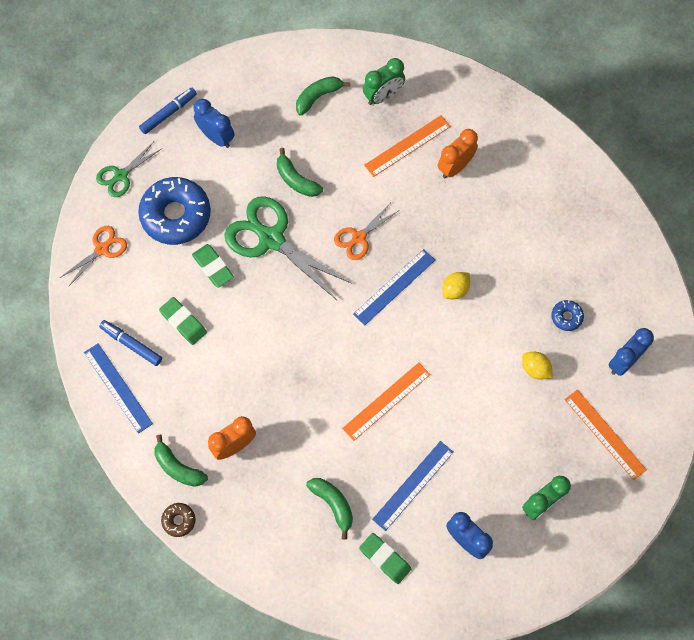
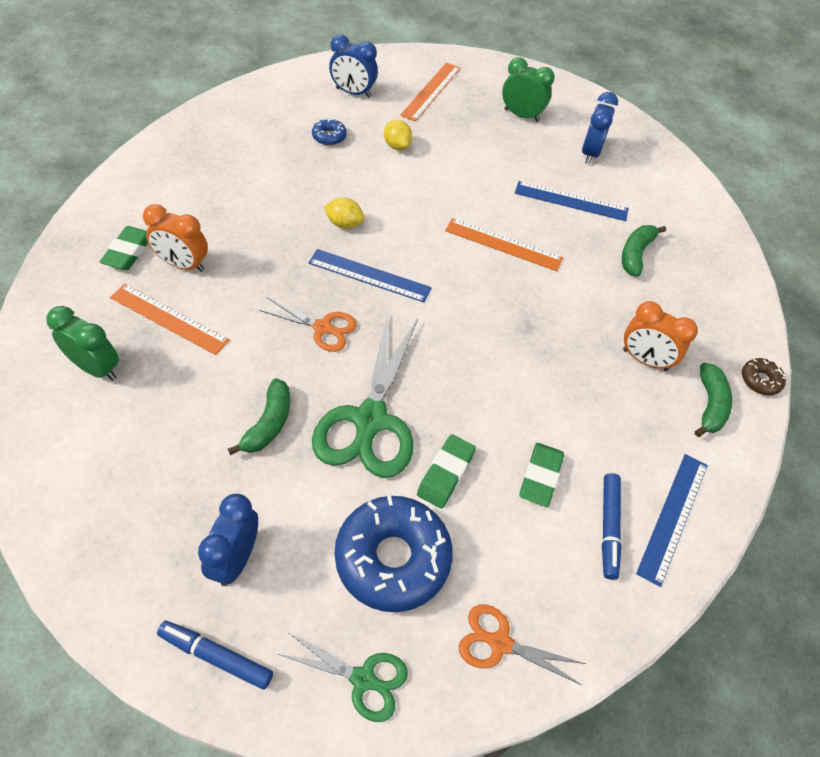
camera: 120 degrees left, 15 degrees down
(318, 97) = (120, 445): green banana -> none
(385, 559) = (652, 202): green eraser -> green eraser (129, 252)
(535, 369) = (397, 146): yellow lemon -> yellow lemon turned 45 degrees counterclockwise

